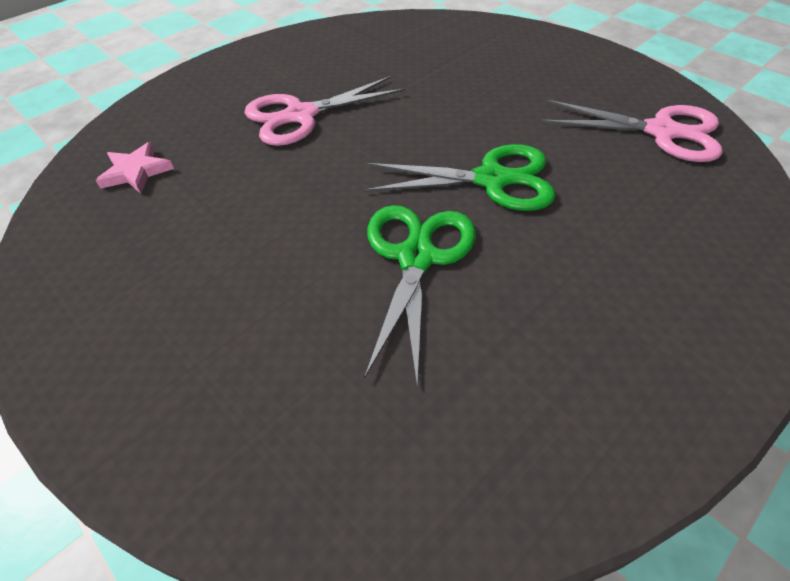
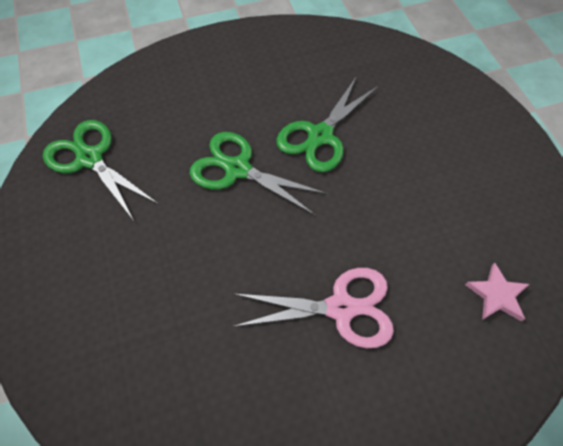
camera: 155 degrees left, 10 degrees up
(661, 132) = (90, 158): pink scissors -> green scissors

